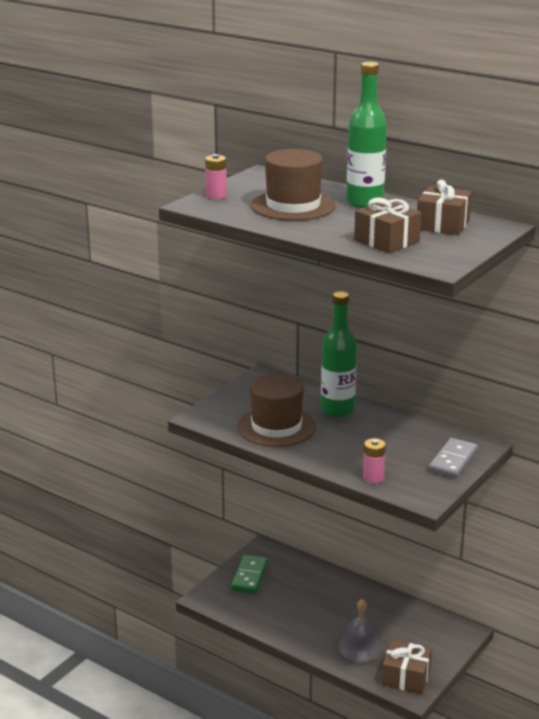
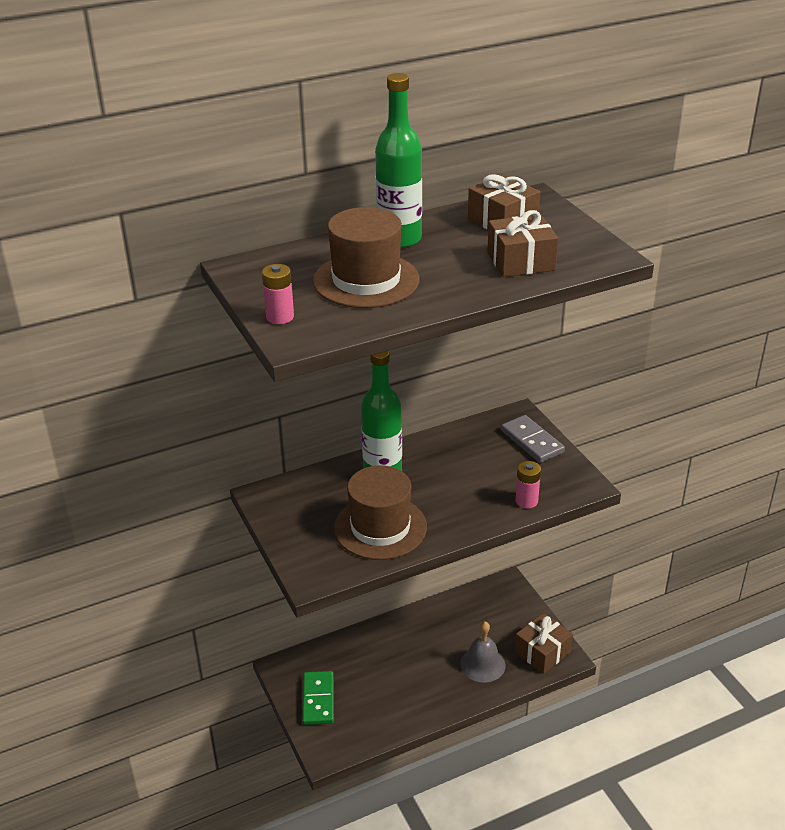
camera: 60 degrees left, 10 degrees up
(249, 576) = (318, 700): green domino -> green domino turned 45 degrees clockwise

